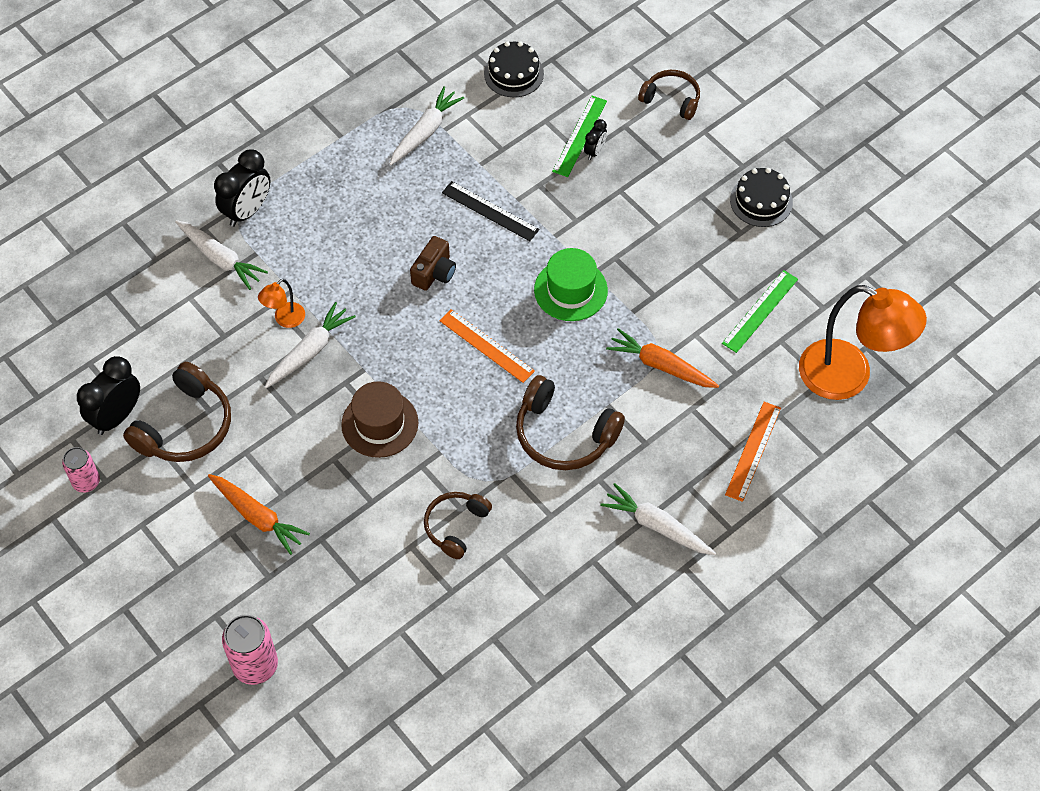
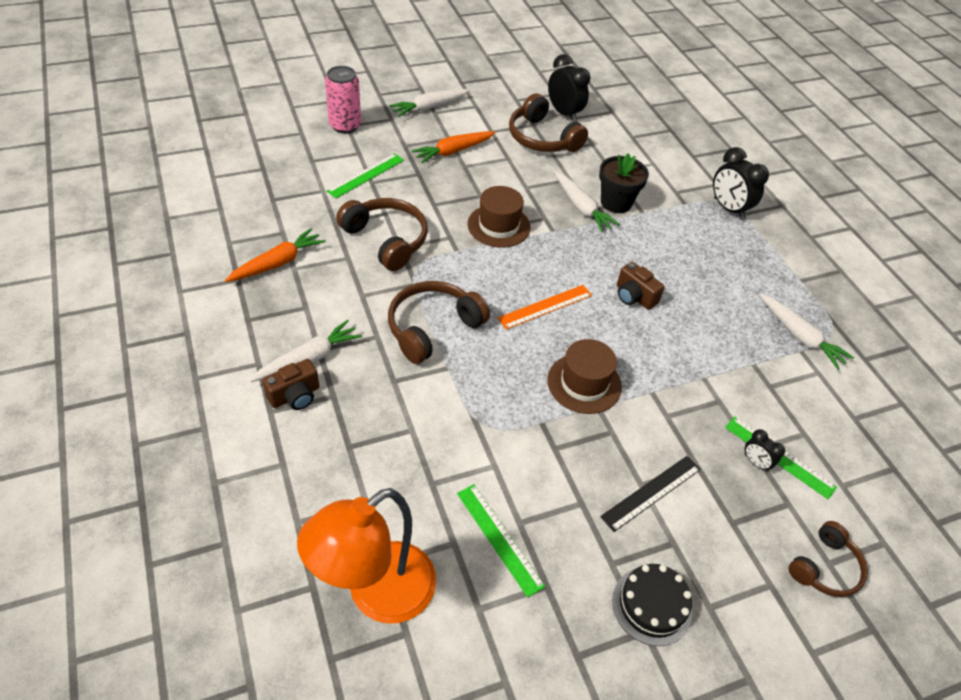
camera: 105 degrees right, 10 degrees down
(86, 482) = (520, 93): pink can -> none
(220, 259) = (684, 185): white carrot -> white carrot (429, 107)
(285, 319) = (616, 202): orange lamp -> black flower pot
(350, 596) = (366, 175): none -> green ruler
(455, 526) = (386, 240): brown headphones -> brown headphones, size x1.56
(490, 211) = (694, 354): black ruler -> black ruler (651, 493)
(513, 73) = (873, 427): black cake -> none
(570, 290) = (584, 383): green hat -> brown hat
(660, 365) = (470, 423): orange carrot -> orange carrot (278, 263)
(704, 517) = (295, 396): none -> brown camera
(753, 451) = (338, 462): orange ruler -> none

